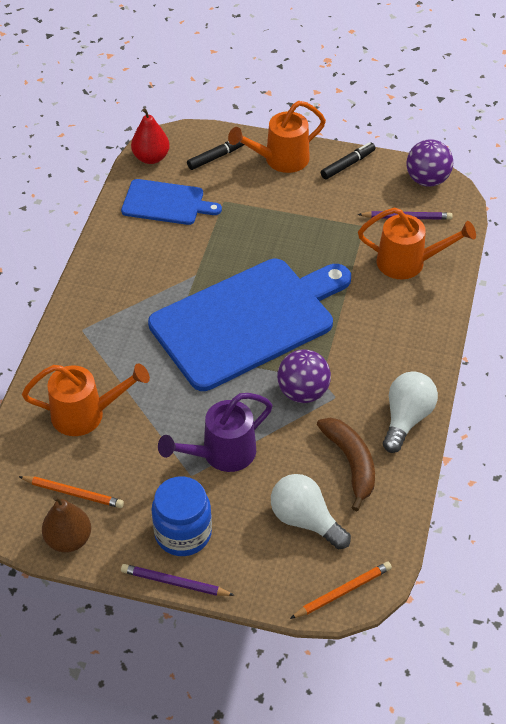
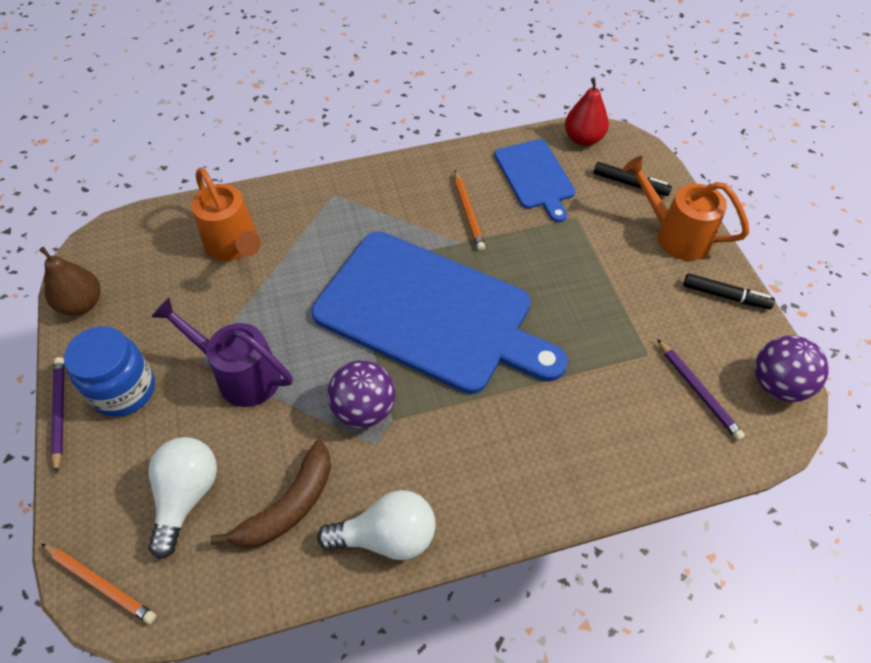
camera: 60 degrees right, 5 degrees up
(73, 493) = (137, 281): orange pencil -> orange pencil (468, 212)
(408, 263) = (629, 426): orange watering can -> none

